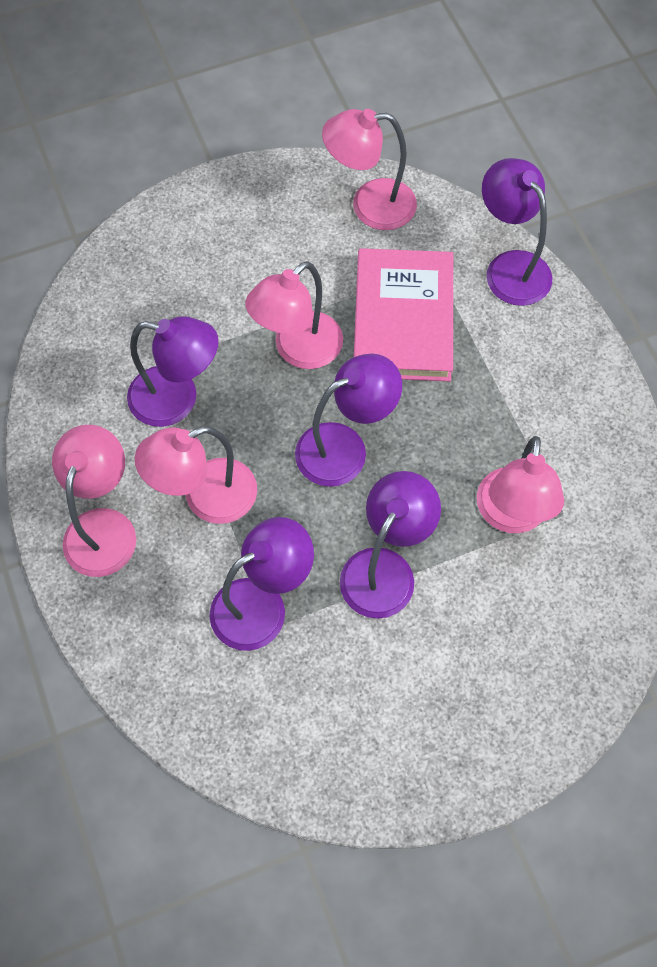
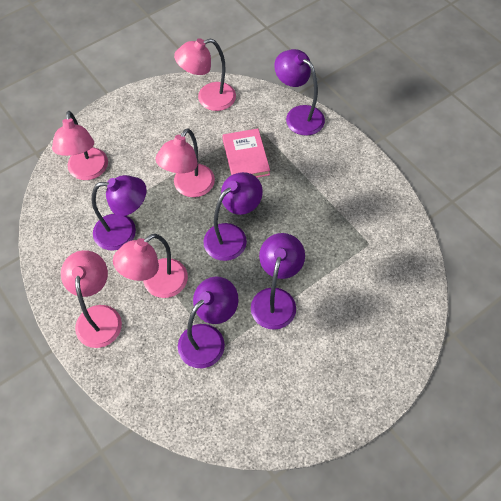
camera: 15 degrees left, 5 degrees down
(403, 319) = (246, 157): pink book -> pink book, size x0.65
(510, 515) = (339, 251): pink lamp -> pink lamp (87, 171)

